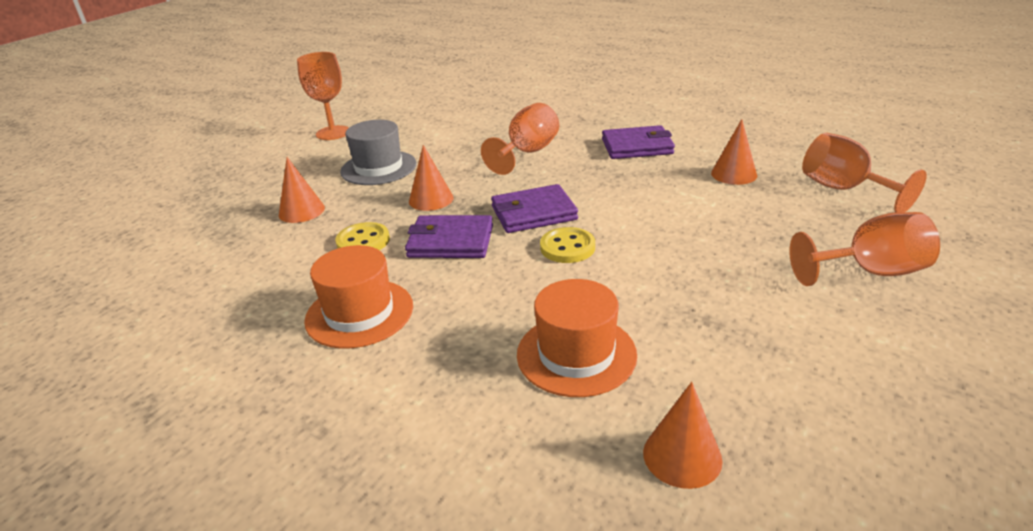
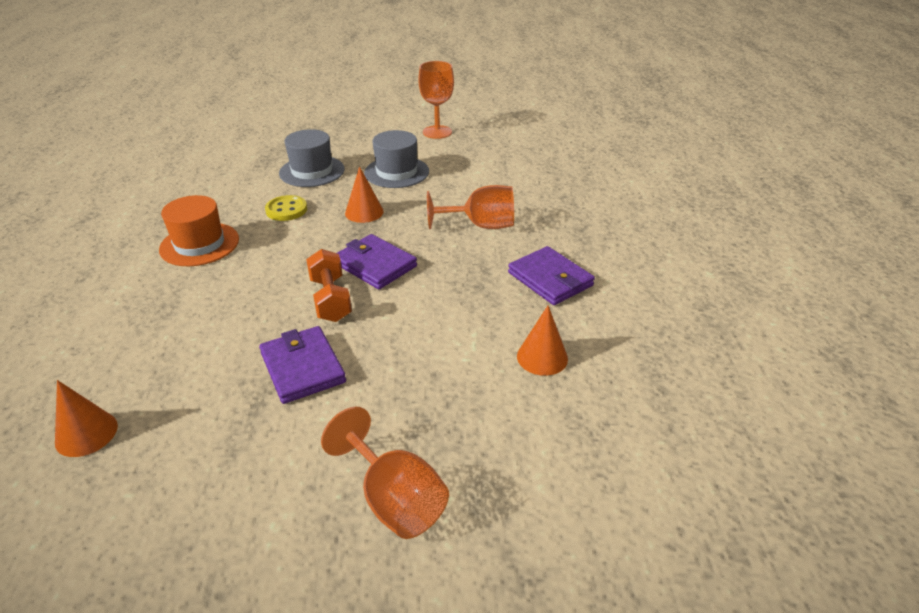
camera: 55 degrees right, 5 degrees up
(301, 211) = (312, 171): orange cone -> grey hat
(451, 241) = (307, 244): purple wallet -> purple wallet (302, 368)
(567, 247) = (331, 299): yellow button -> orange dumbbell
(576, 354) = (186, 350): orange hat -> none
(843, 189) = (573, 449): orange goblet -> none

